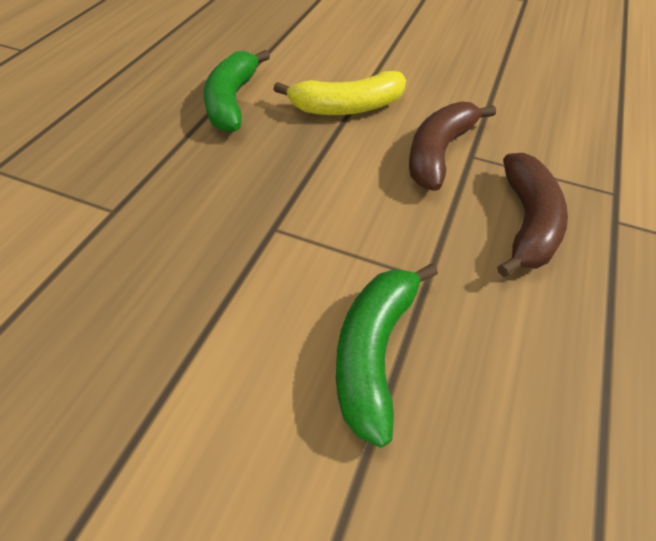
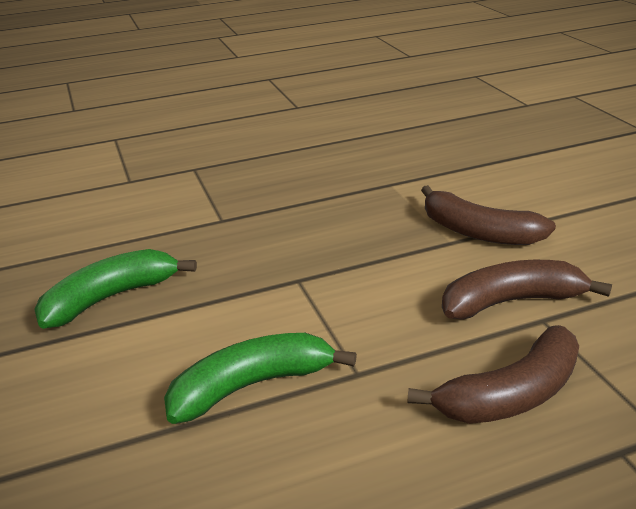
camera: 50 degrees right, 20 degrees down
(232, 101) = (388, 190): green banana -> green banana (110, 298)
(347, 107) = (478, 232): yellow banana -> brown banana

